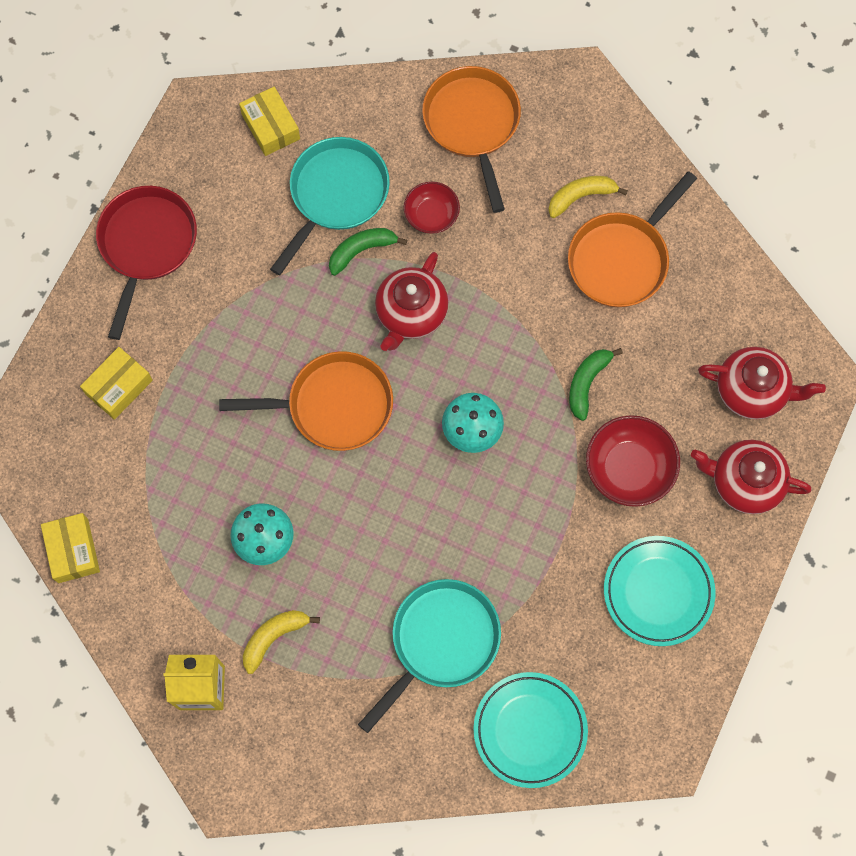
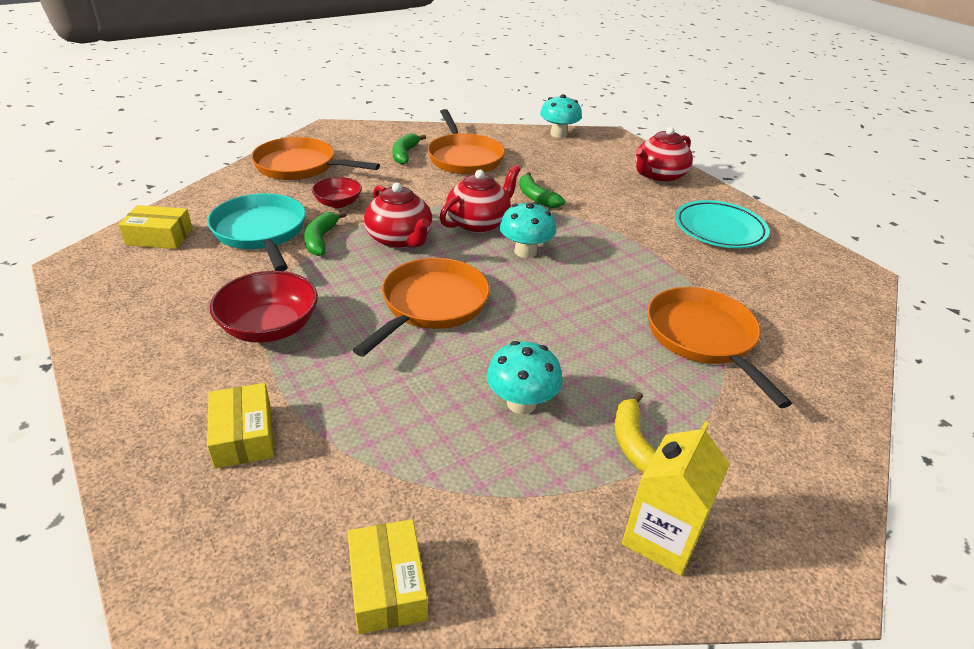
camera: 60 degrees left, 35 degrees down
(73, 550) = (387, 585): yellow box -> yellow box turned 60 degrees clockwise
(146, 245) = (138, 346): red pan -> none
(440, 642) = (703, 338): turquoise pan -> orange pan
(530, 730) = (814, 325): turquoise plate -> none
(581, 197) = (405, 154): yellow banana -> green banana
(629, 468) = (615, 206): red bowl -> red bowl (270, 327)
(752, 391) = (598, 154): red teapot -> red teapot (479, 223)
(774, 319) = (558, 134): none -> turquoise mushroom

